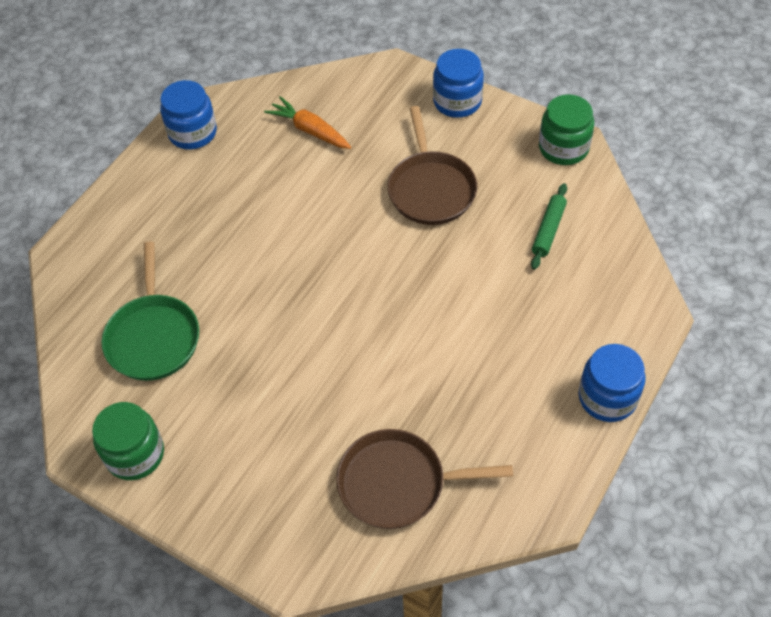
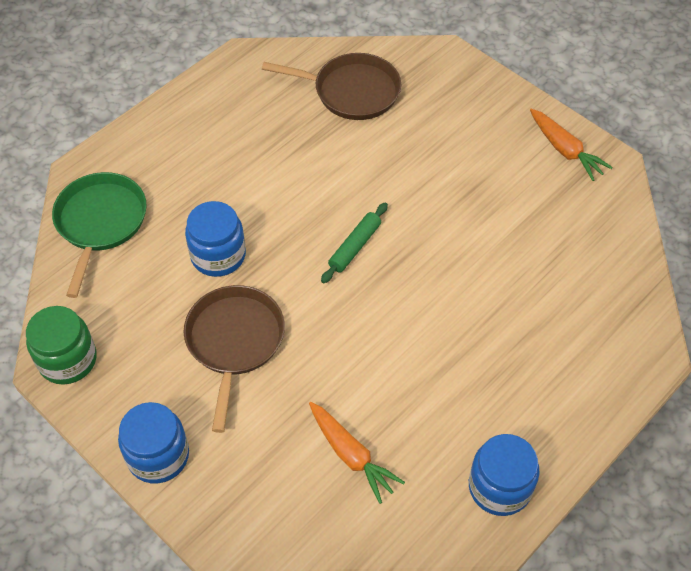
camera: 170 degrees left, 0 degrees up
(135, 454) = (565, 150): green jar -> orange carrot
(153, 337) = (549, 243): green pan -> green pan (100, 222)
(548, 230) = (134, 268): green rolling pin -> green rolling pin (355, 247)
(607, 397) = (160, 117): blue jar -> blue jar (218, 255)

